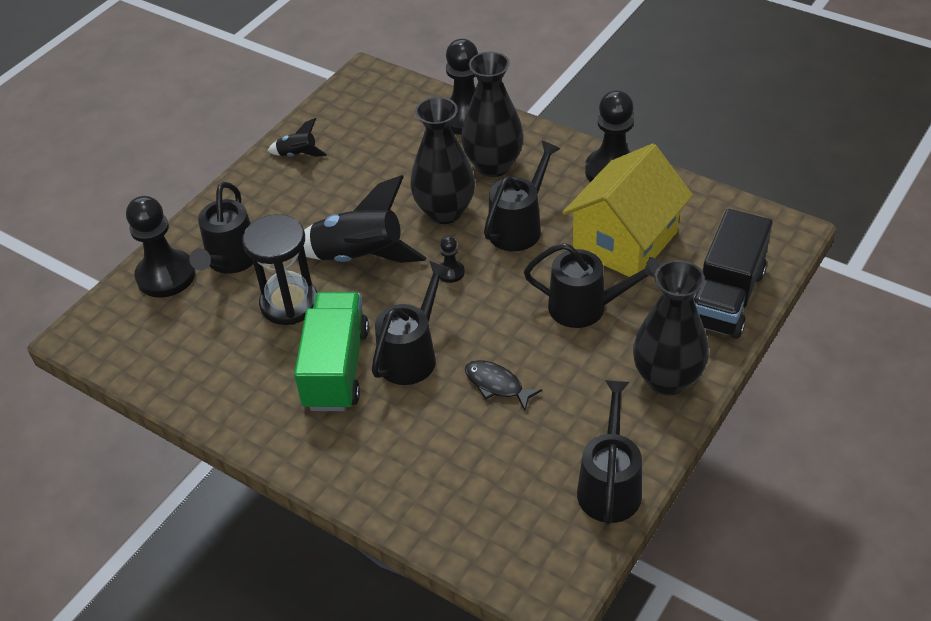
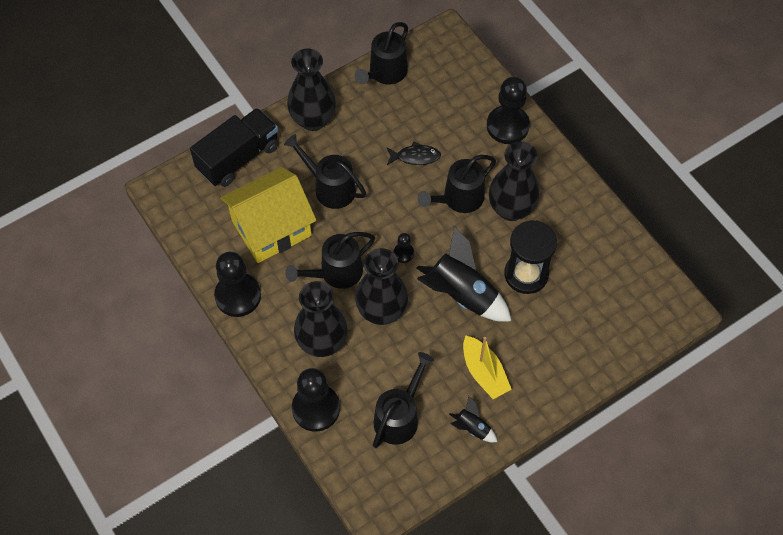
camera: 160 degrees left, 15 degrees up
(166, 276) = (610, 339): black pawn -> black pawn (507, 126)
(230, 261) = (558, 332): black watering can -> black watering can (399, 416)
(303, 199) = (484, 372): none -> yellow boat
(336, 368) = (511, 209): green truck -> black vase
(497, 385) = (415, 157): black fish -> black fish turned 60 degrees counterclockwise

